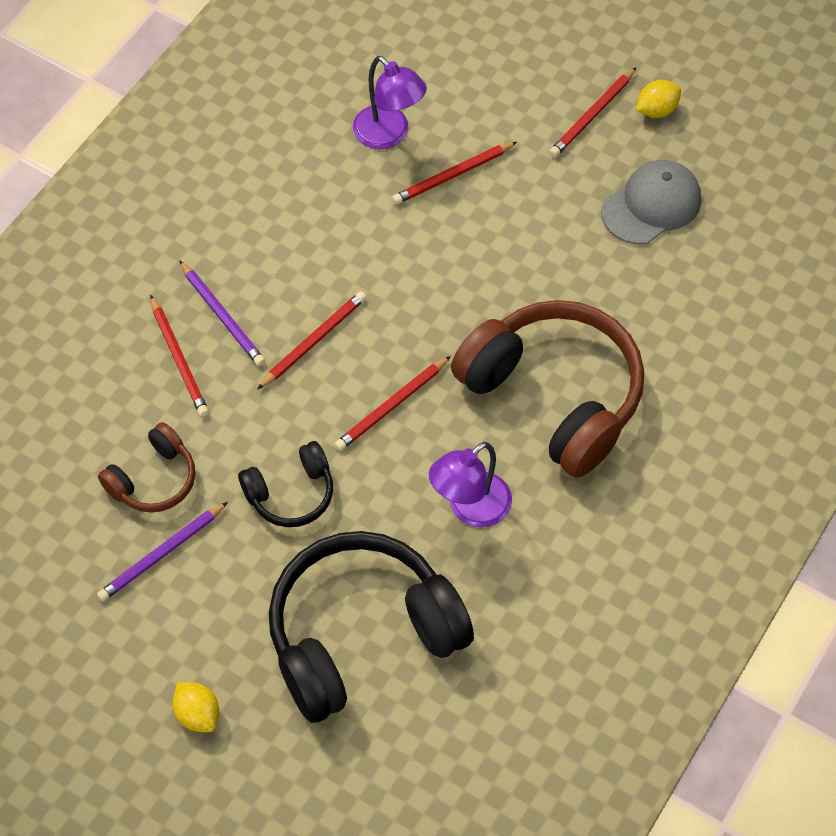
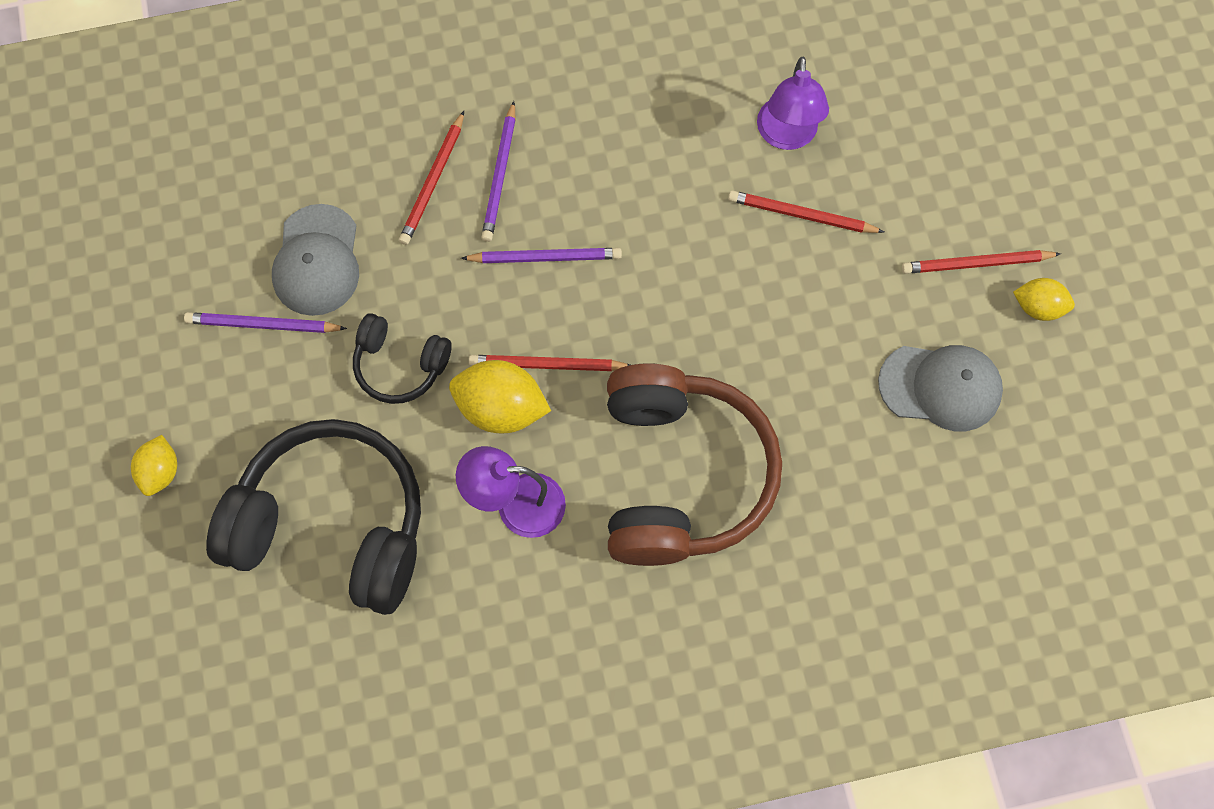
camera: 45 degrees right, 10 degrees up
(153, 479) = (317, 261): brown headphones -> grey cap
(313, 341) = (545, 257): red pencil -> purple pencil
(391, 459) = (501, 408): none -> yellow lemon

